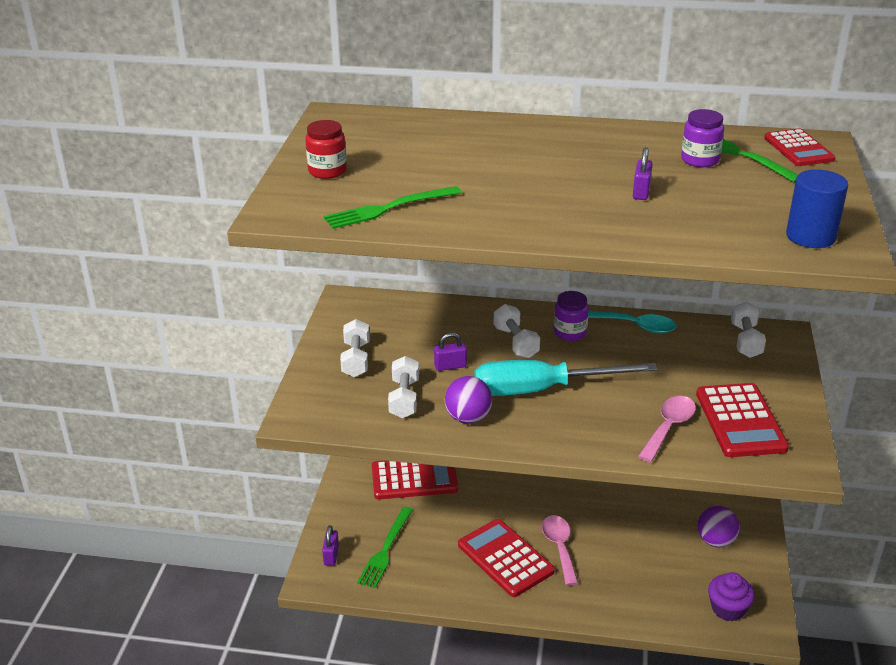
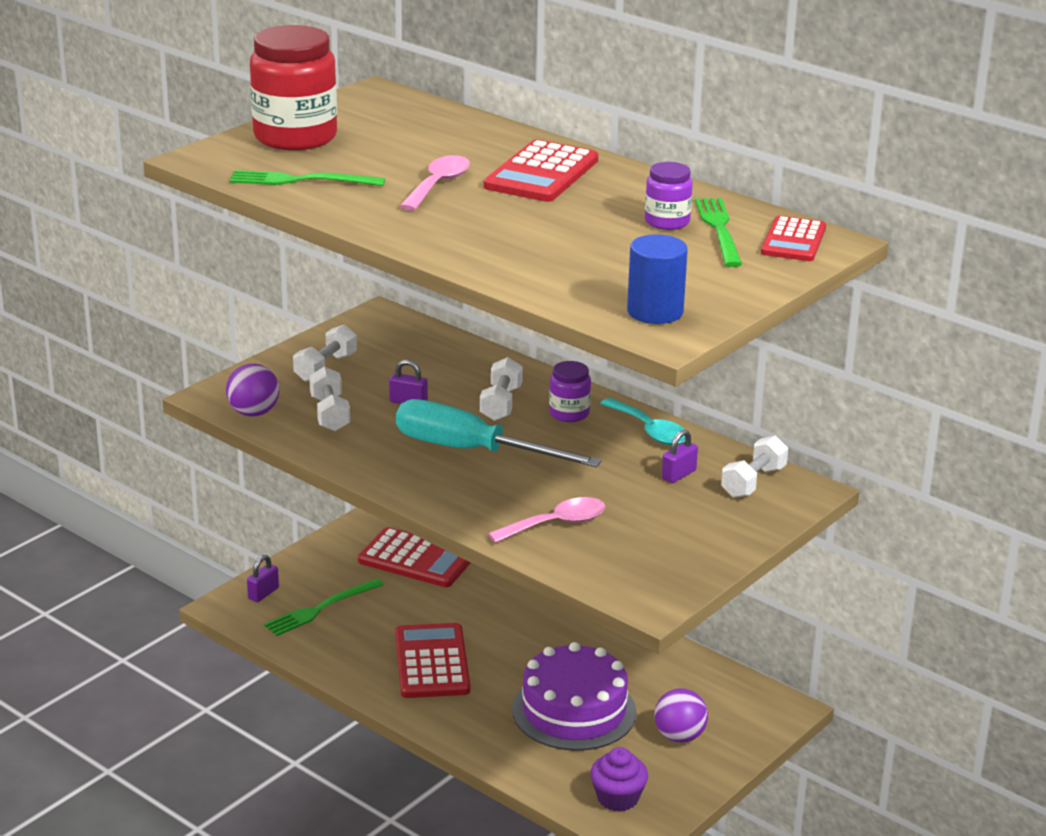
camera: 30 degrees right, 5 degrees down
(327, 171) = (295, 137): red jar -> red jar, size x2.00
(404, 398) = (330, 414): white dumbbell -> white dumbbell turned 45 degrees counterclockwise
(468, 418) = (369, 449): purple ball -> purple ball (253, 413)
(559, 547) = (499, 675): pink spoon -> pink spoon (438, 185)
(634, 553) = (574, 711): none -> purple cake
(641, 192) = (555, 231): purple padlock -> purple padlock (678, 474)
(740, 421) = (640, 545): red calculator -> red calculator (541, 173)

